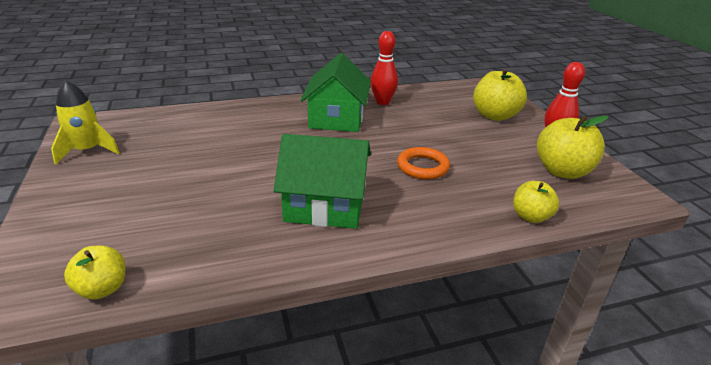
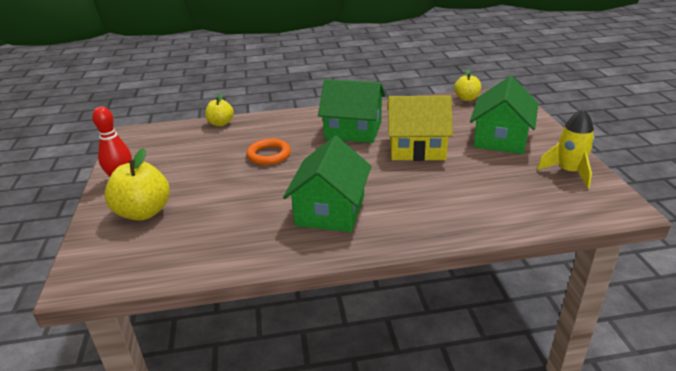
camera: 170 degrees left, 0 degrees up
(122, 193) = (501, 138): none -> green house
(242, 178) = (417, 148): none -> yellow house
(383, 102) = (264, 238): red bowling pin -> none
(562, 171) = (158, 151): yellow apple -> none

